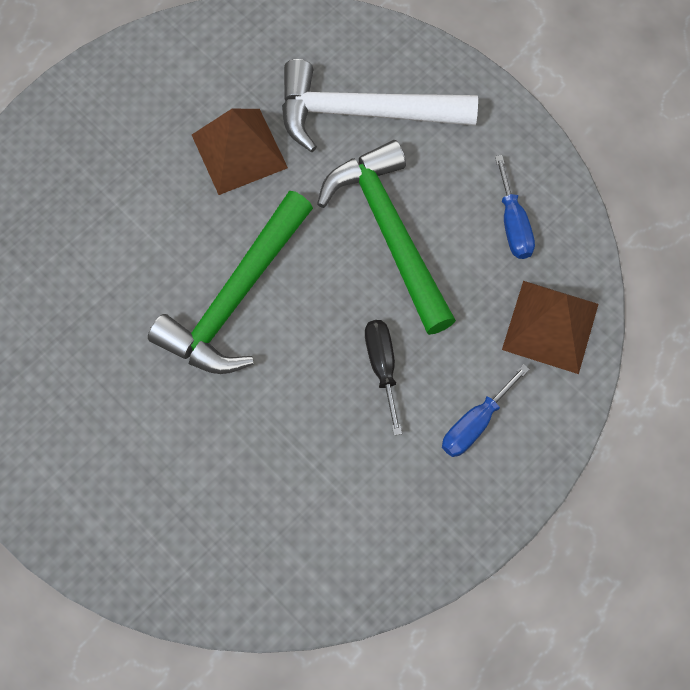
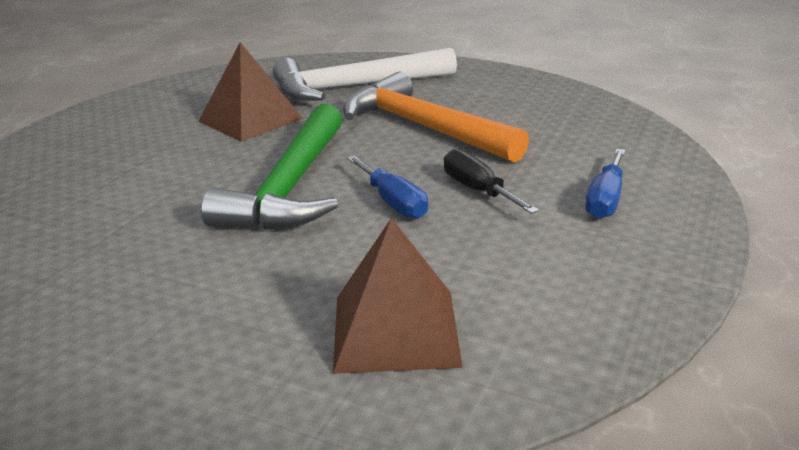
camera: 20 degrees left, 40 degrees down
(390, 233) = (424, 127): green hammer -> orange hammer
(513, 224) = (529, 104): blue screwdriver -> blue screwdriver (393, 202)
(550, 326) = (616, 138): brown pyramid -> brown pyramid (396, 330)

